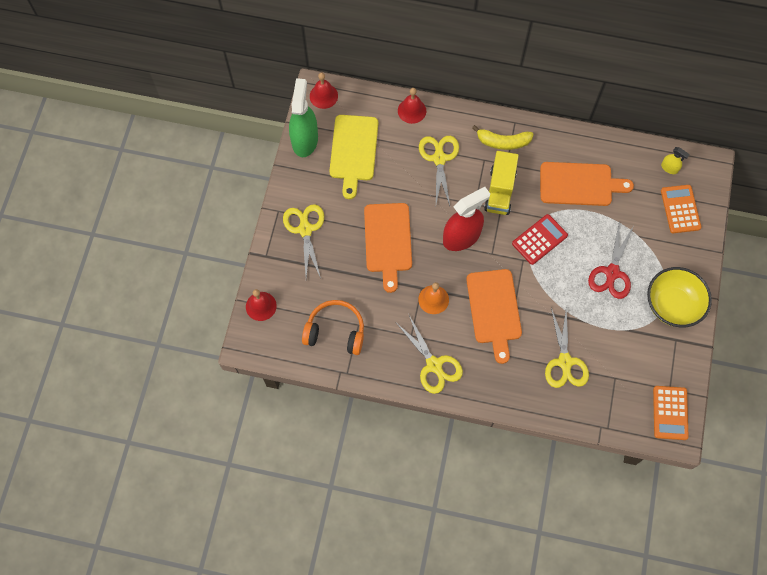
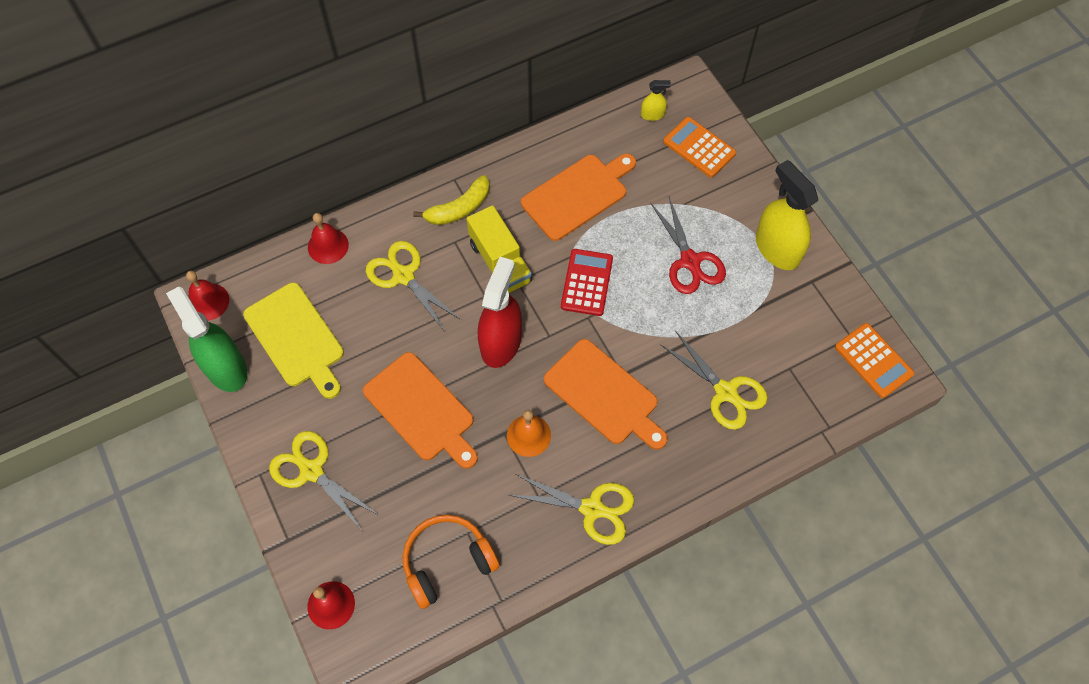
camera: 40 degrees left, 5 degrees down
(672, 305) = (777, 249): yellow bowl -> yellow spray bottle

